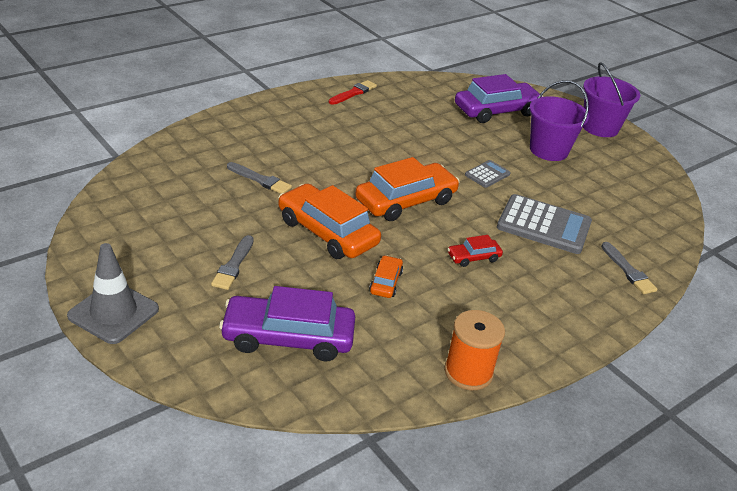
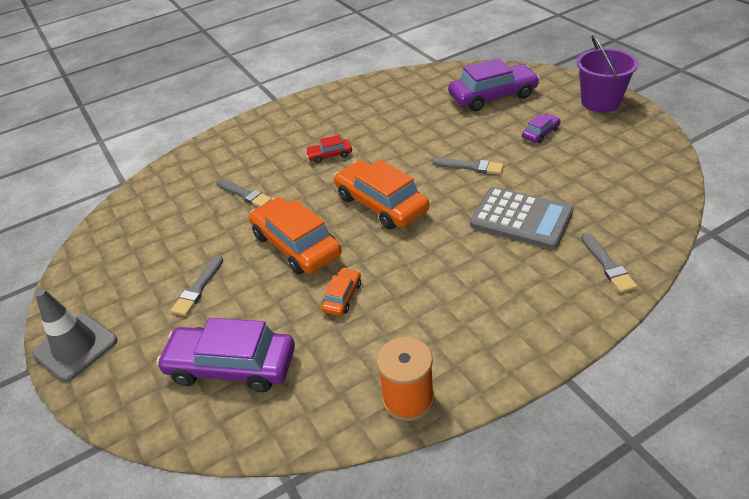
camera: 15 degrees right, 5 degrees up
(353, 93) = (353, 94): red brush -> none
(405, 201) = (381, 204): orange car -> orange car turned 105 degrees counterclockwise
(473, 257) = (439, 262): red car -> red car (330, 155)
(487, 174) = (470, 167): grey calculator -> grey brush
(548, 150) = (540, 133): purple bucket -> purple car

